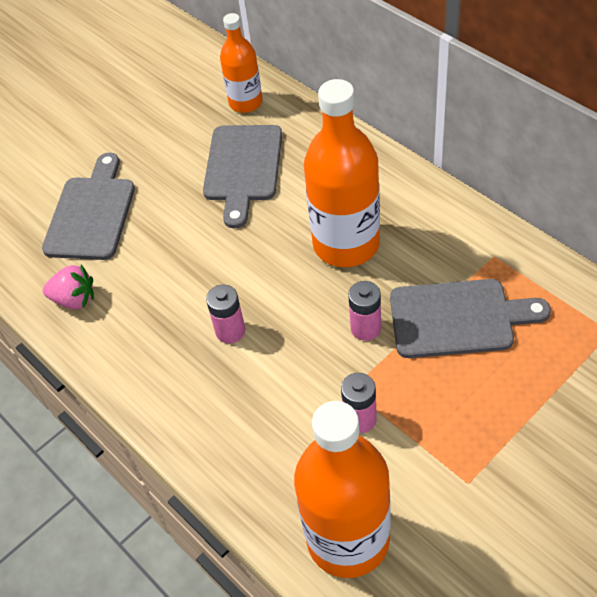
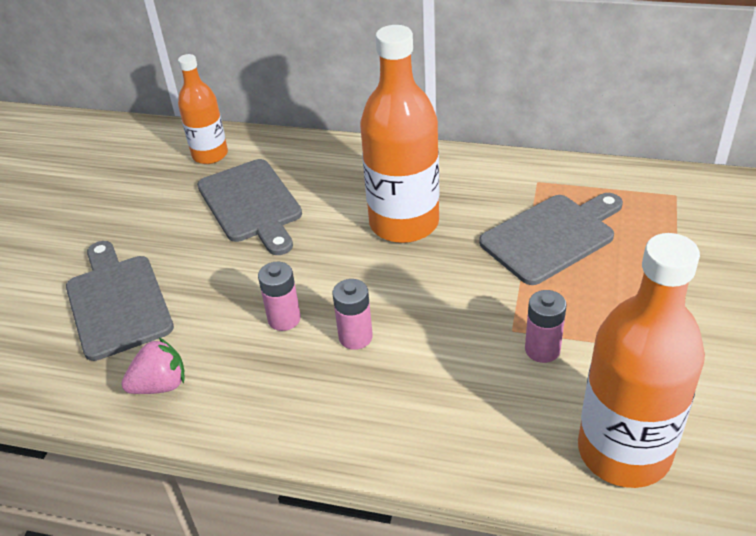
camera: 35 degrees left, 10 degrees down
(366, 328) = (481, 278): pink battery -> pink battery (284, 319)

